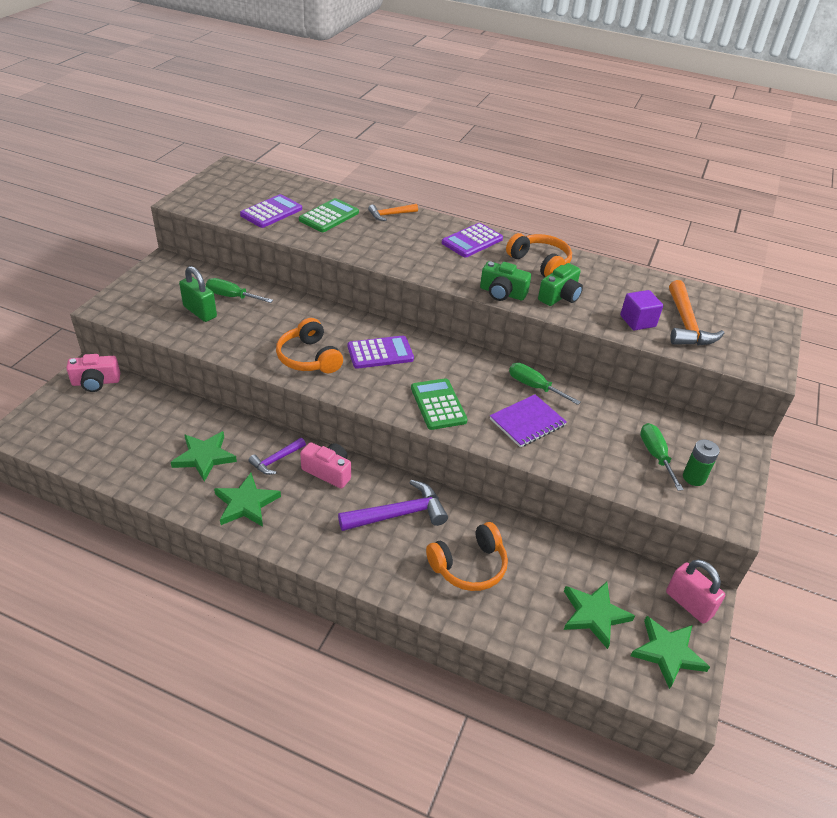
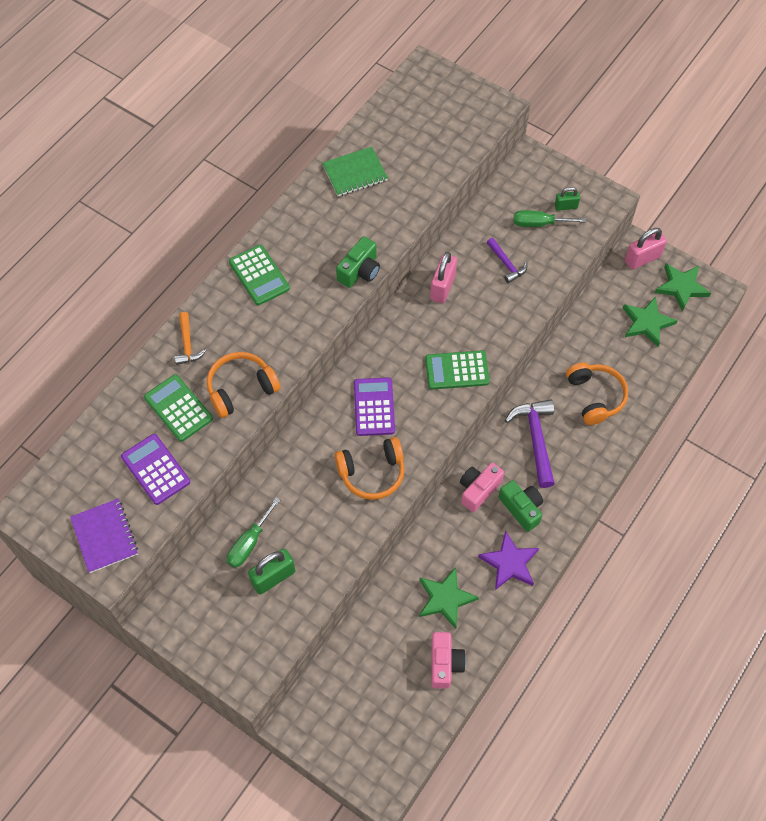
camera: 75 degrees left, 20 degrees up
(96, 382) = (313, 712): pink camera -> pink camera (445, 663)
(246, 503) = (509, 563): green star -> purple star
(276, 460) = (458, 534): purple hammer -> purple hammer (506, 264)
(472, 241) = (259, 275): purple calculator -> green calculator
(527, 422) = (489, 305): purple notebook -> purple notebook (105, 536)
(534, 386) = (442, 287): green screwdriver -> pink padlock
(540, 263) = (312, 225): orange headphones -> orange headphones (241, 389)
(560, 296) = (372, 224): green camera -> green camera (521, 508)
(613, 282) = (355, 173): none -> green notebook
(637, 321) = (420, 174): purple cube -> none
(686, 324) = (430, 139): orange hammer -> none
(694, 477) = (565, 206): green battery -> green padlock

